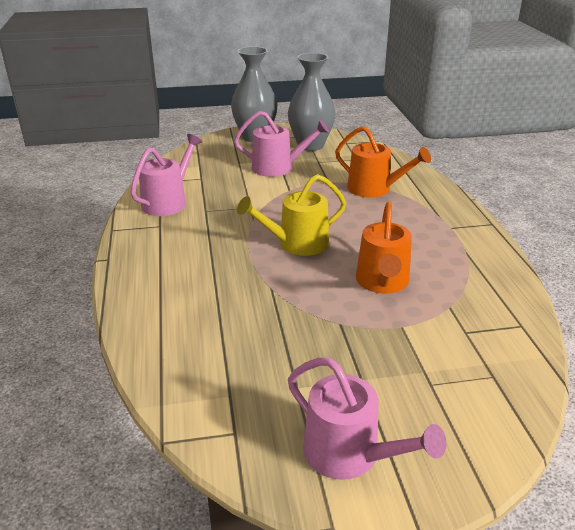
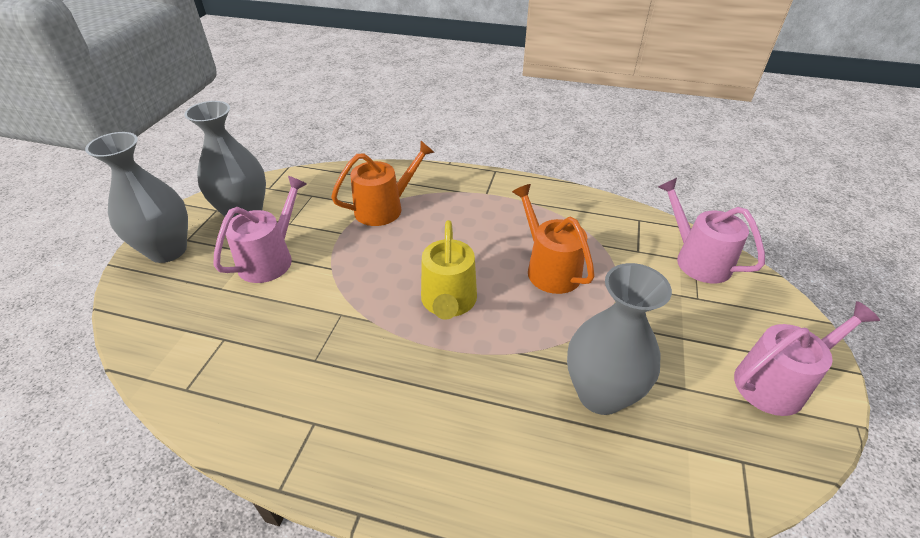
camera: 65 degrees left, 10 degrees up
(168, 202) = (257, 395): pink watering can -> pink watering can (697, 259)
(256, 337) = (600, 394): none -> grey vase
(382, 282) = (549, 268): orange watering can -> orange watering can turned 150 degrees counterclockwise

